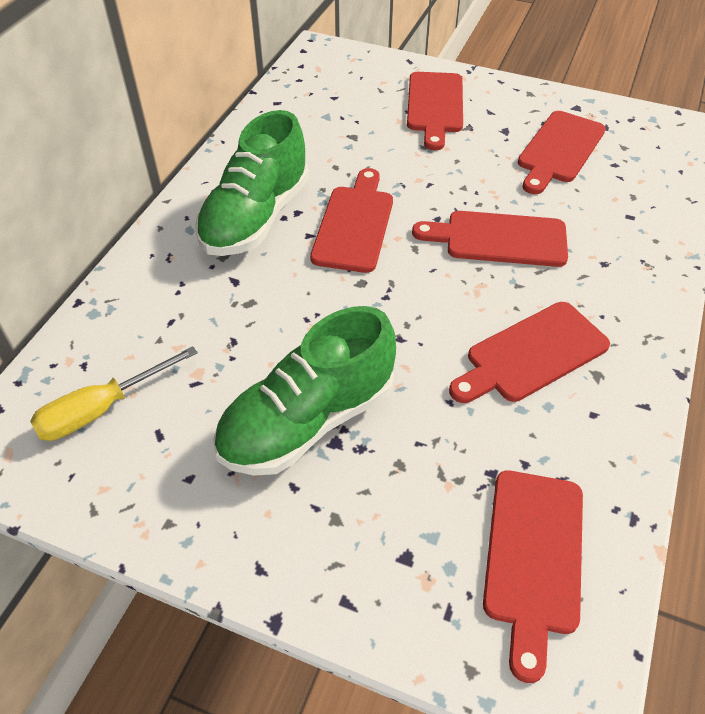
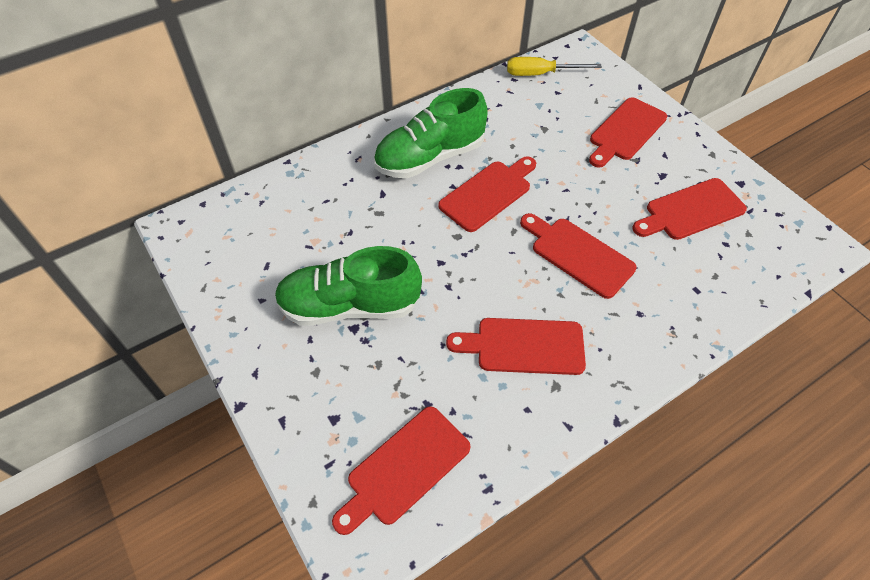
camera: 35 degrees right, 5 degrees up
(101, 409) = (250, 233): yellow screwdriver -> yellow screwdriver (540, 74)

